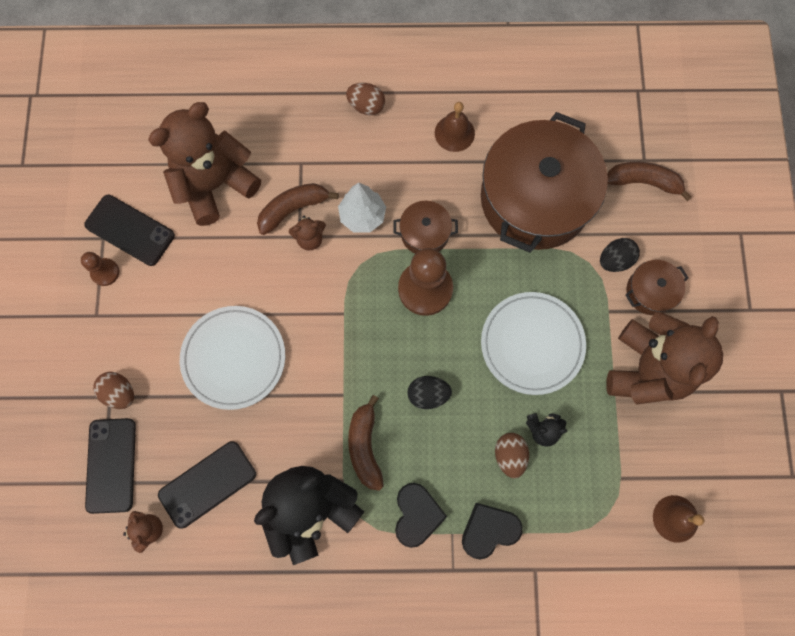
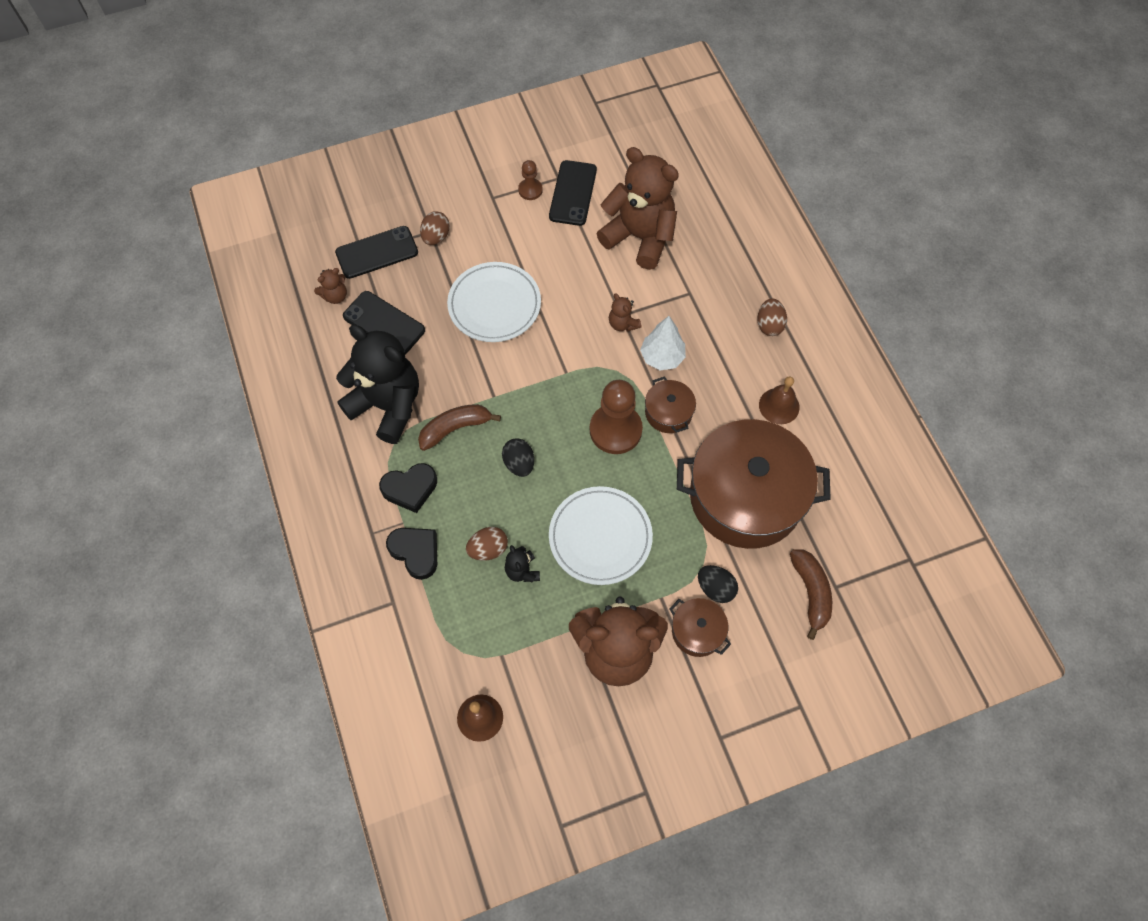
camera: 70 degrees right, 10 degrees down
(293, 209) = (644, 302): brown banana -> none

